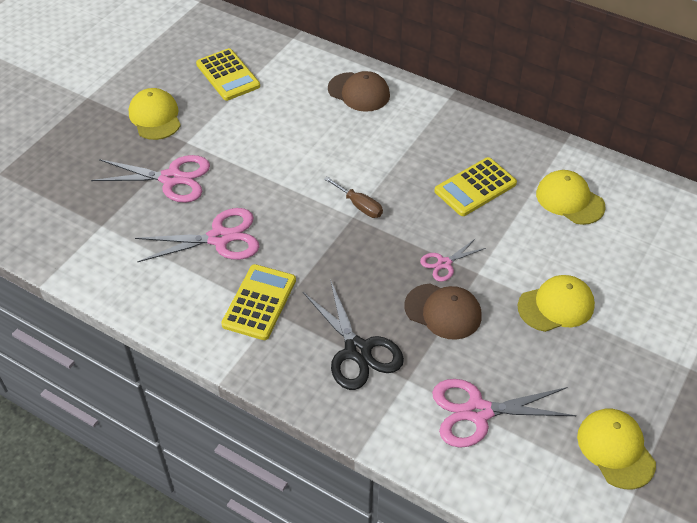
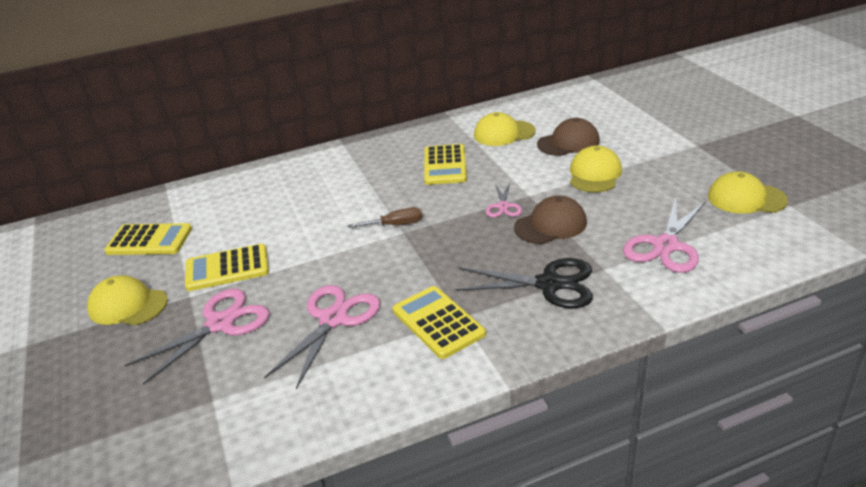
camera: 50 degrees left, 15 degrees down
(230, 141) = (227, 268): none -> yellow calculator
(359, 92) = (276, 180): brown cap -> brown cap (568, 142)

